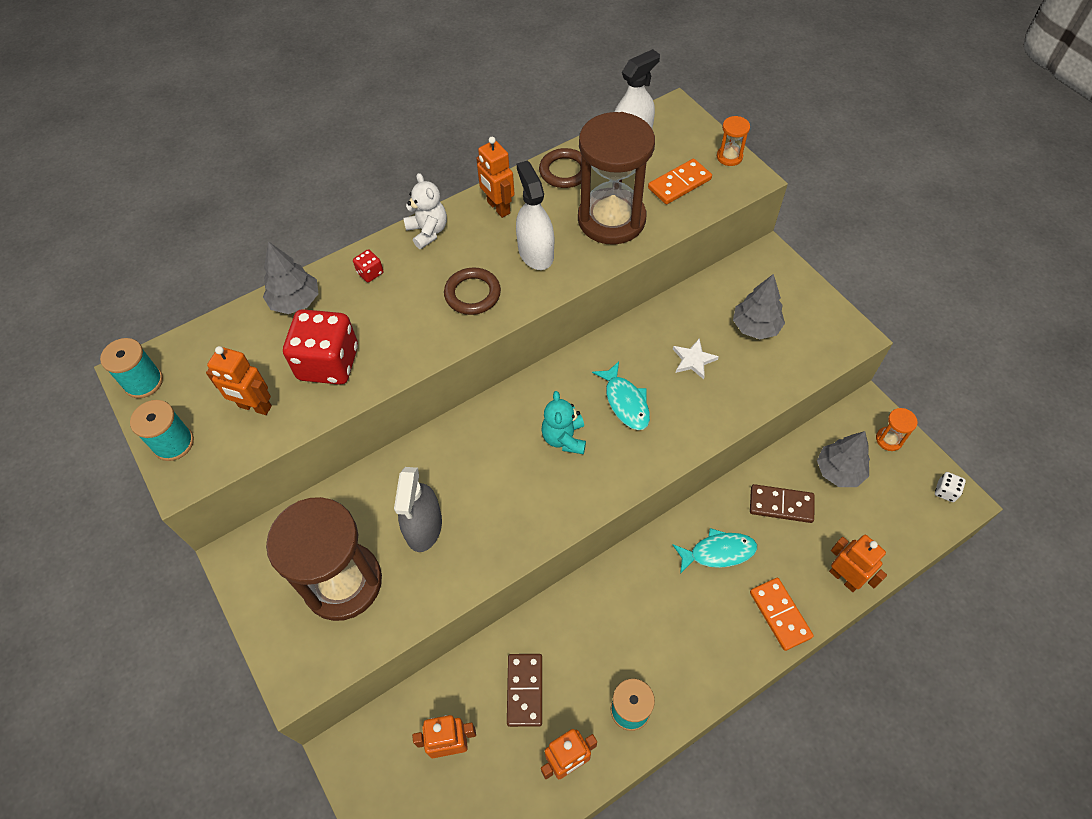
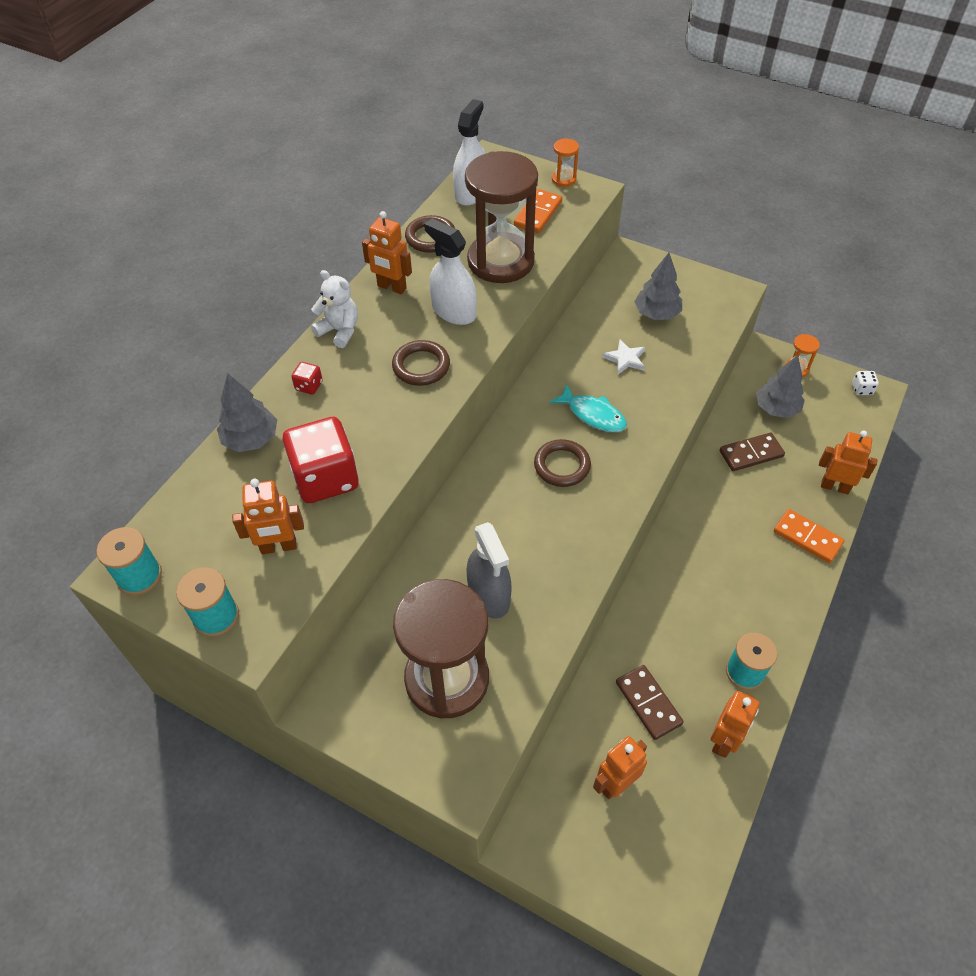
camera: 30 degrees left, 5 degrees down
(564, 438) = (562, 466): turquoise teddy bear -> brown ring
(718, 552) = (728, 513): turquoise fish -> none

